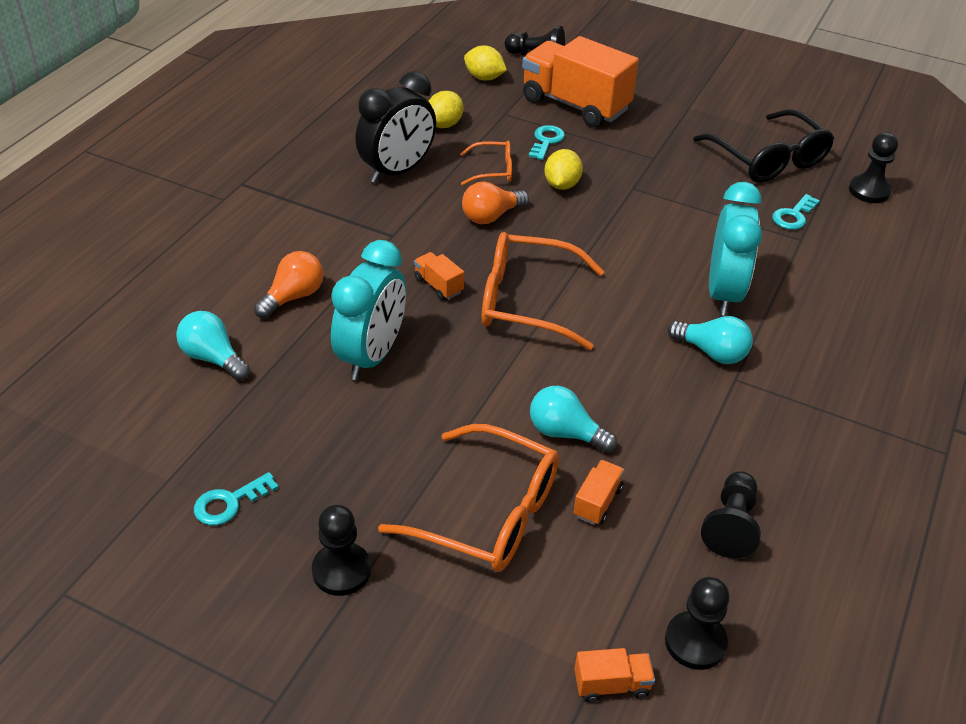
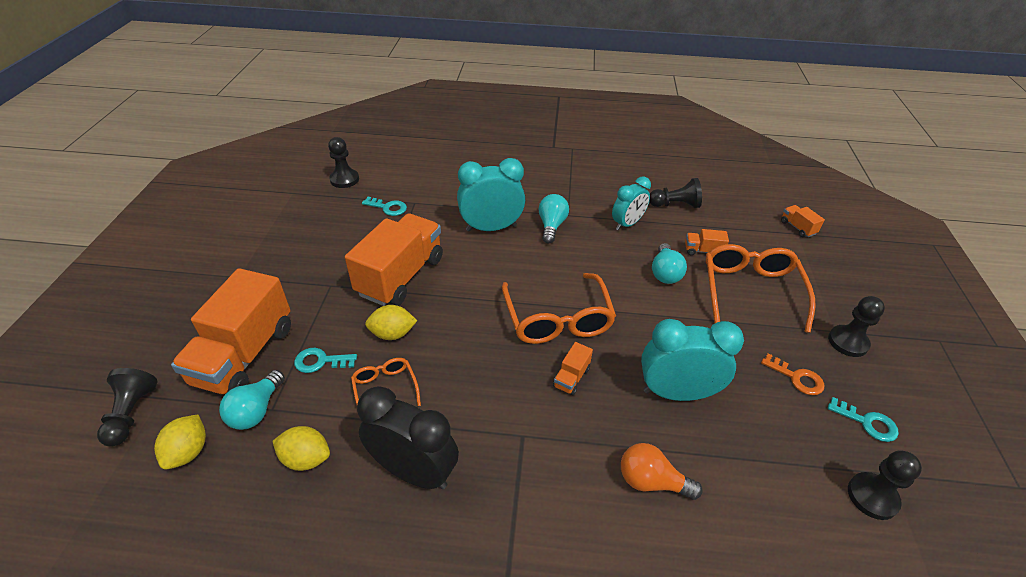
camera: 110 degrees left, 0 degrees up
(213, 358) = (765, 510): turquoise light bulb -> turquoise light bulb (256, 410)
(325, 474) = (797, 378): none -> orange key
(491, 216) = (460, 369): orange light bulb -> none
(650, 204) = (400, 276): none -> orange truck
(693, 438) = (627, 224): none -> turquoise clock
(695, 642) = (750, 207): black pawn -> black pawn (872, 497)
(768, 159) = (316, 225): black glasses -> none

